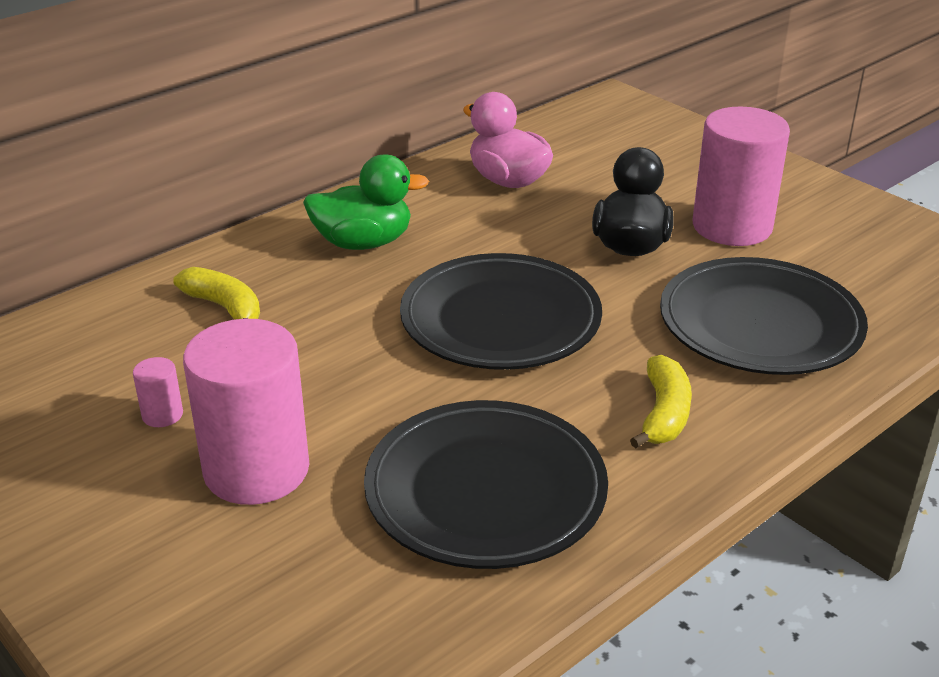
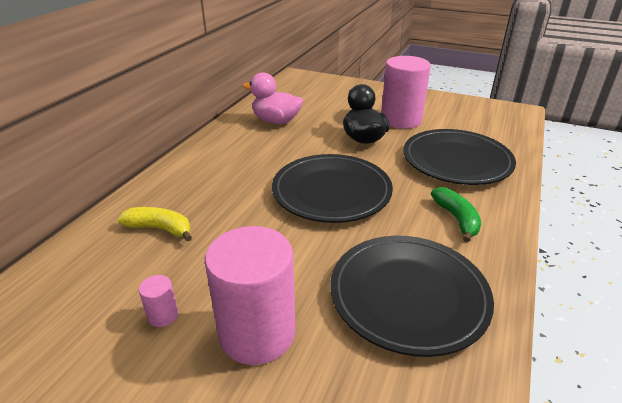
camera: 25 degrees left, 0 degrees up
(363, 243) = (221, 169): green duck -> none
(664, 414) = (456, 219): yellow banana -> green banana

